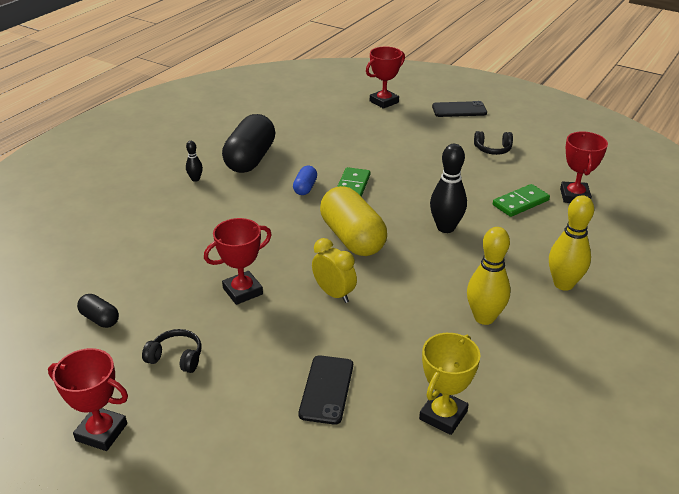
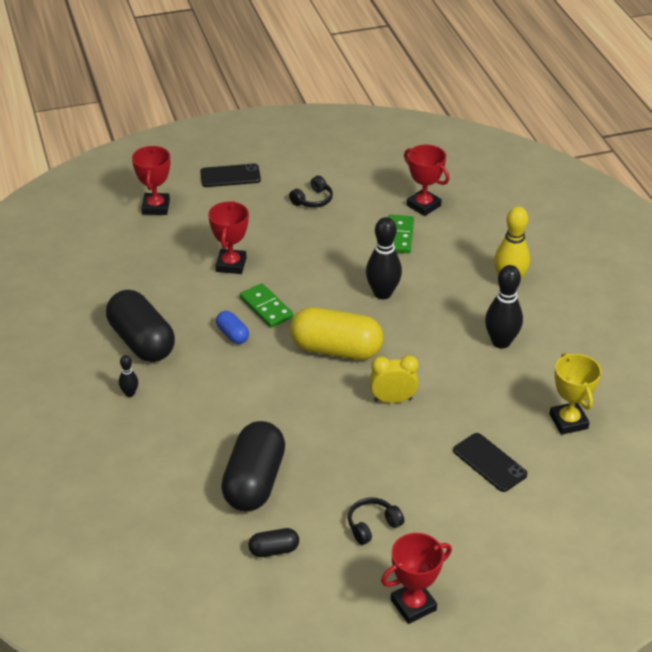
camera: 50 degrees left, 5 degrees up
(165, 272) = (254, 481): none -> black capsule
(243, 291) = (333, 448): red trophy -> red trophy (231, 265)
(459, 110) = (230, 176): black phone -> black phone turned 45 degrees clockwise
(484, 317) = (501, 342): yellow bowling pin -> black bowling pin

